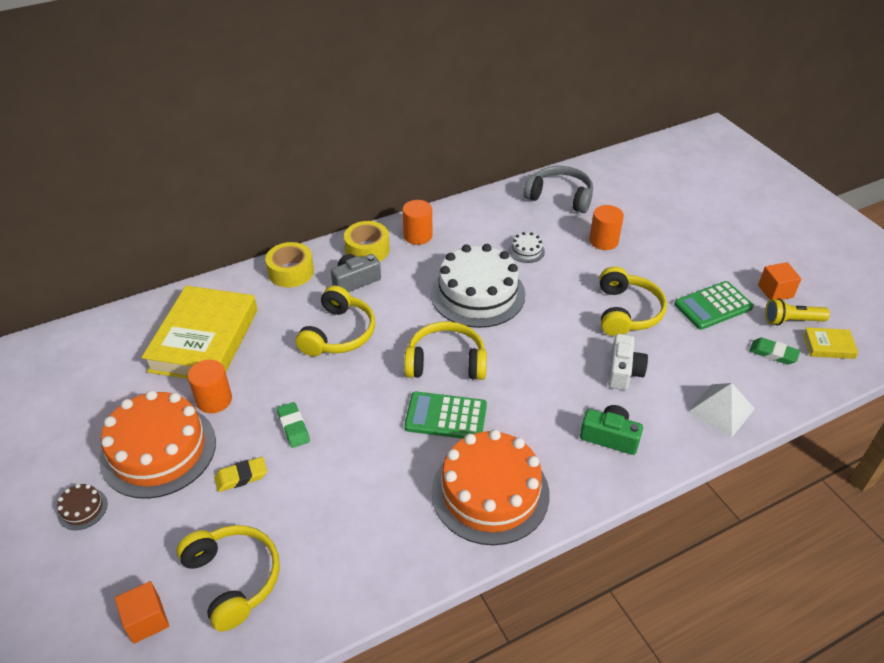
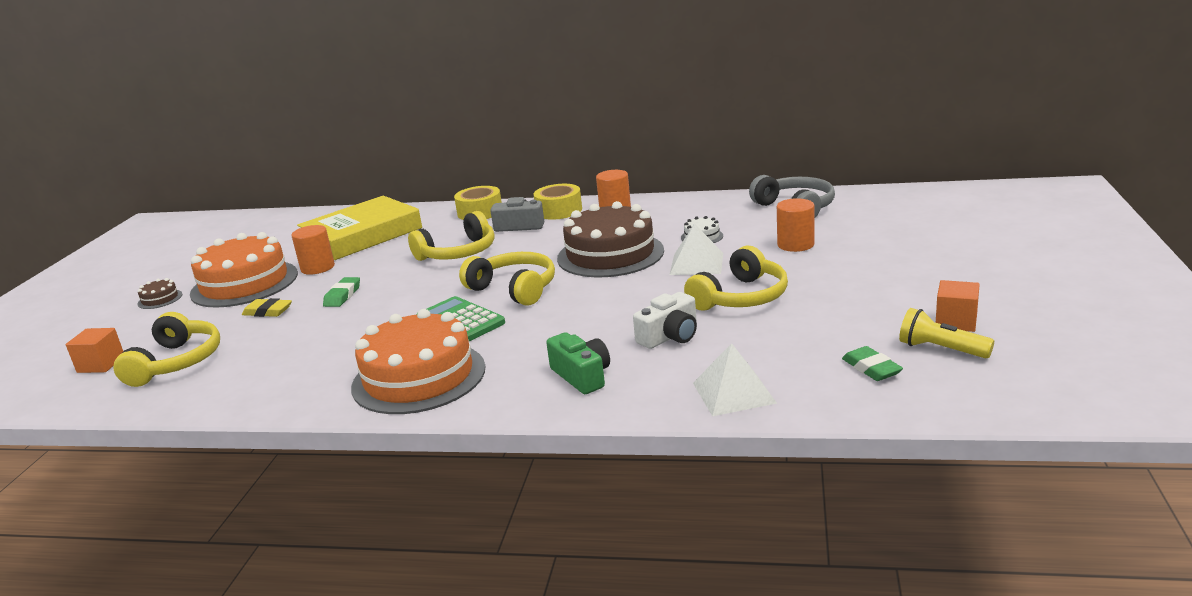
camera: 40 degrees right, 20 degrees down
(477, 294) = (610, 254): white cake -> brown cake
(556, 284) = (696, 263): none -> white pyramid
(713, 306) = (851, 315): green calculator -> none
(828, 346) = (962, 381): yellow book -> none

